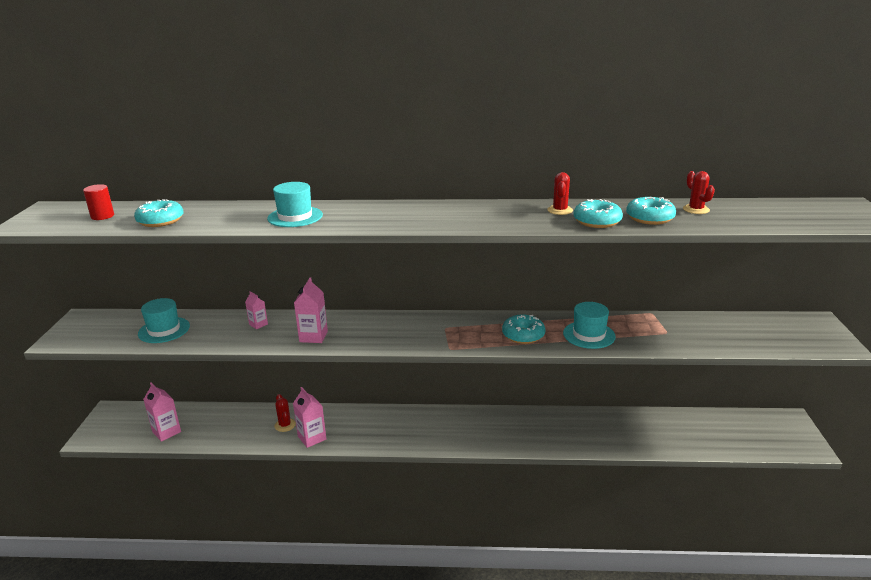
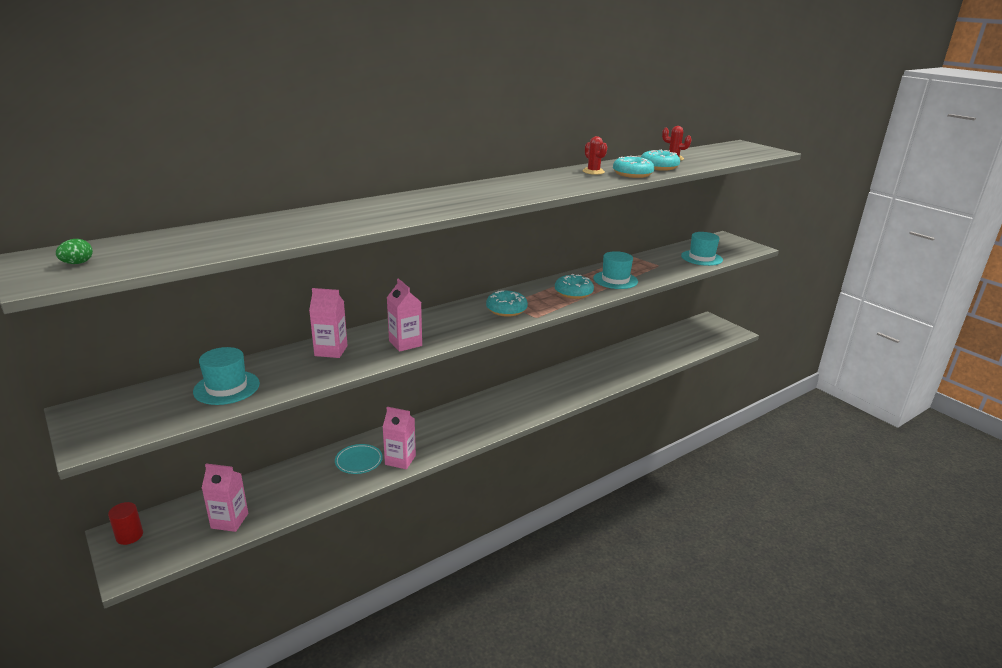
camera: 40 degrees left, 0 degrees up
(55, 217) = (77, 263): none -> green egg
(102, 216) = (149, 250): red cylinder -> red cylinder (129, 536)
(160, 221) = (243, 240): turquoise donut -> turquoise donut (506, 310)
(258, 324) = (331, 351): pink carton -> pink carton, size x1.65
(285, 425) = (359, 461): red cactus -> turquoise plate
(295, 217) = (389, 211): turquoise hat -> turquoise hat (701, 258)

